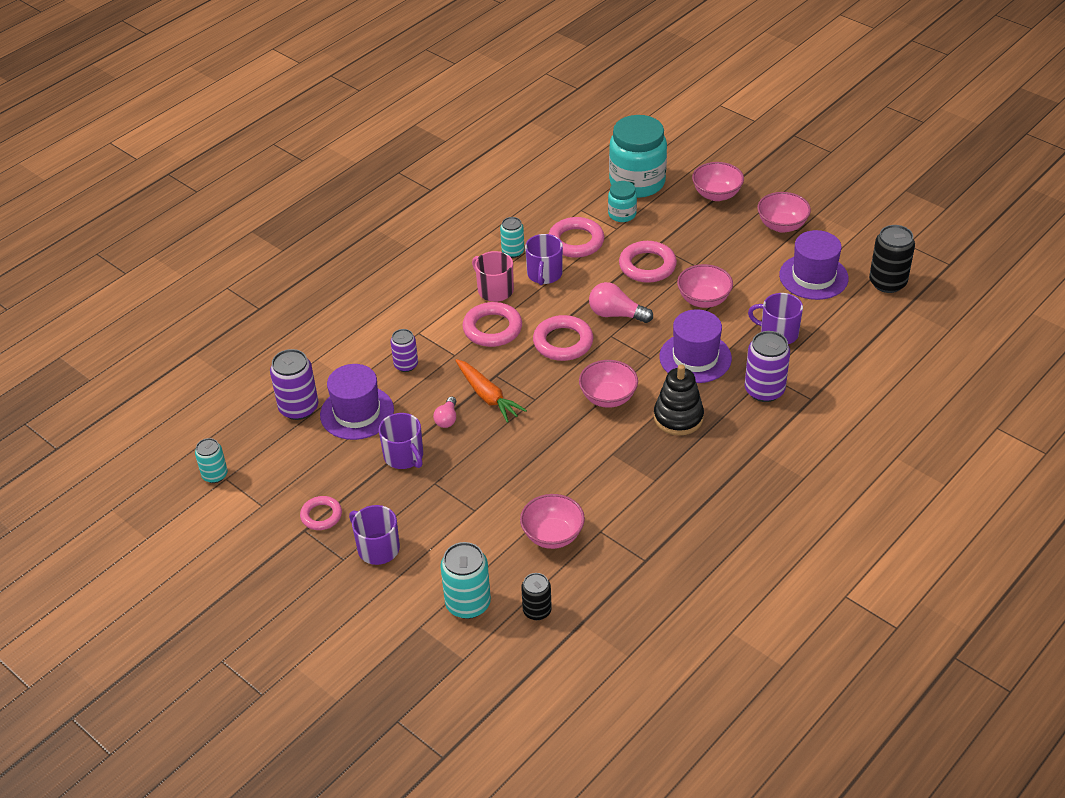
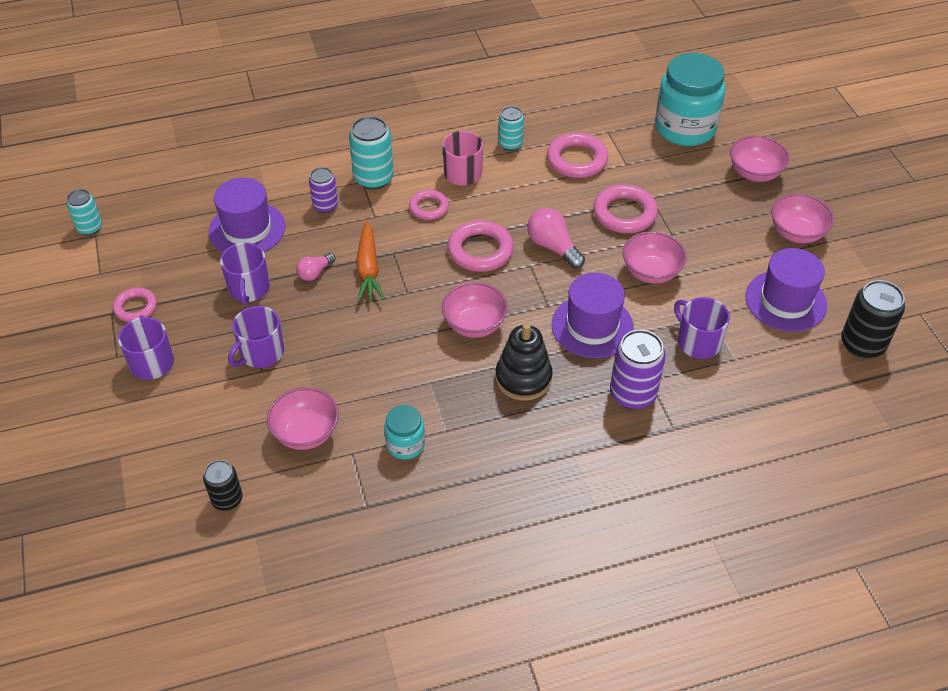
camera: 30 degrees right, 5 degrees up
(299, 408) = (205, 202): purple can -> none
(468, 604) = (176, 457): turquoise can -> turquoise can (373, 178)
(492, 328) = (429, 207): pink ring -> pink ring, size x0.63
(544, 274) = (520, 178): purple mug -> purple mug (261, 353)
(622, 214) = (643, 153): turquoise jar -> turquoise jar (405, 444)

